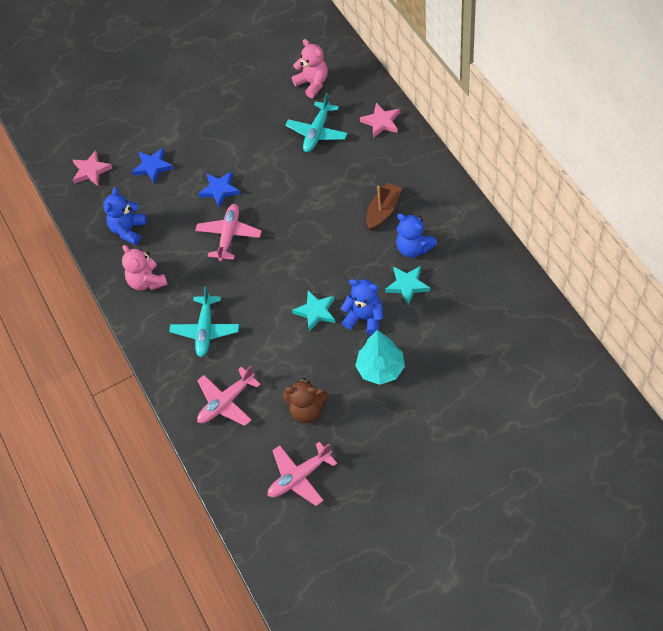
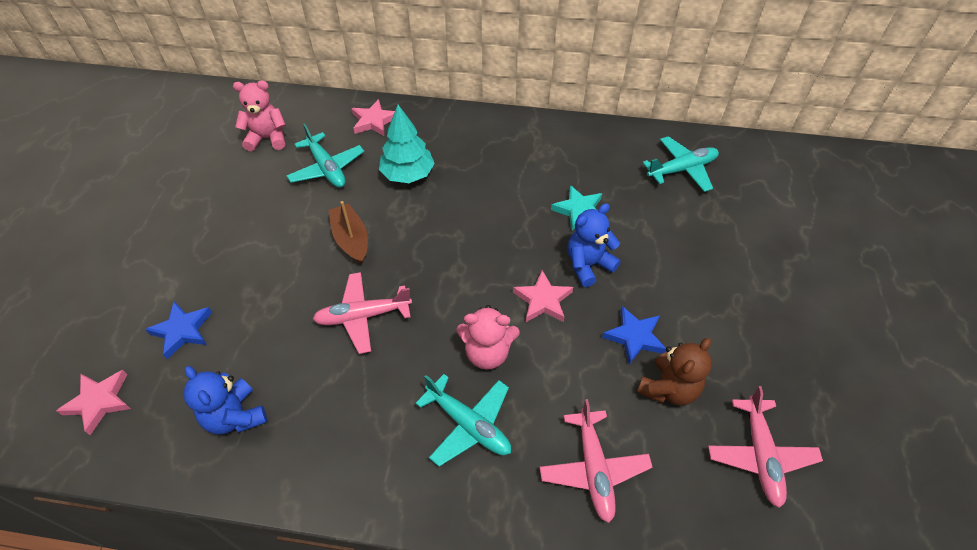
camera: 60 degrees left, 5 degrees down
(147, 281) = (333, 445): pink teddy bear -> pink teddy bear (487, 353)
(219, 190) = (294, 287): blue star -> blue star (634, 337)
(229, 235) = (363, 316): pink plane -> pink plane turned 60 degrees counterclockwise
(316, 312) = (543, 300): turquoise star -> pink star
(380, 369) = (663, 290): turquoise tree -> turquoise tree (408, 174)
(383, 211) = (474, 177): brown boat -> brown boat (351, 240)
(414, 248) = (540, 181): blue teddy bear -> none
(506, 321) = (682, 169): none -> turquoise plane

